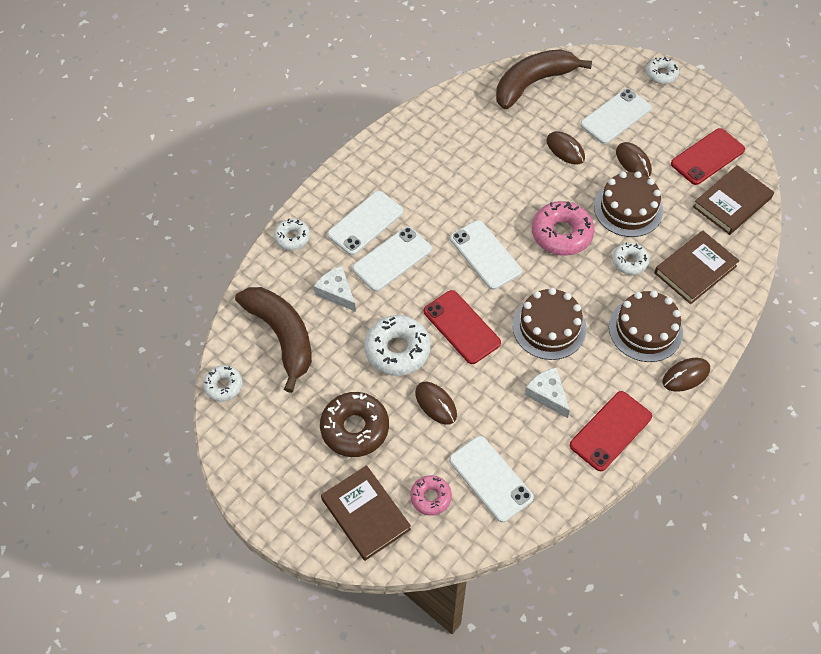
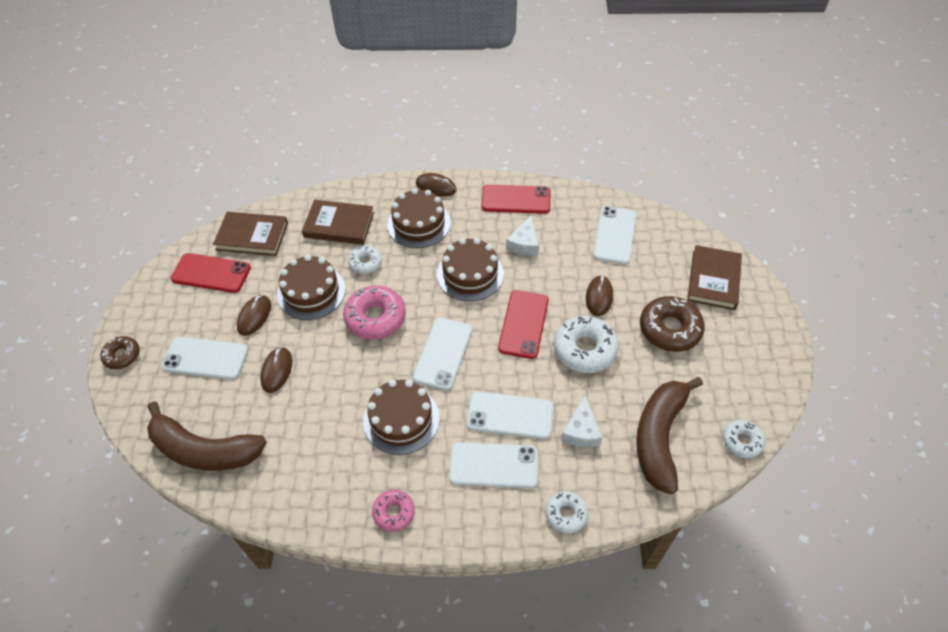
camera: 130 degrees left, 5 degrees down
(430, 497) = (662, 255): pink donut -> pink donut (394, 512)
(453, 195) = (401, 419): none -> brown cake
(661, 74) = (122, 355): white donut -> brown donut

